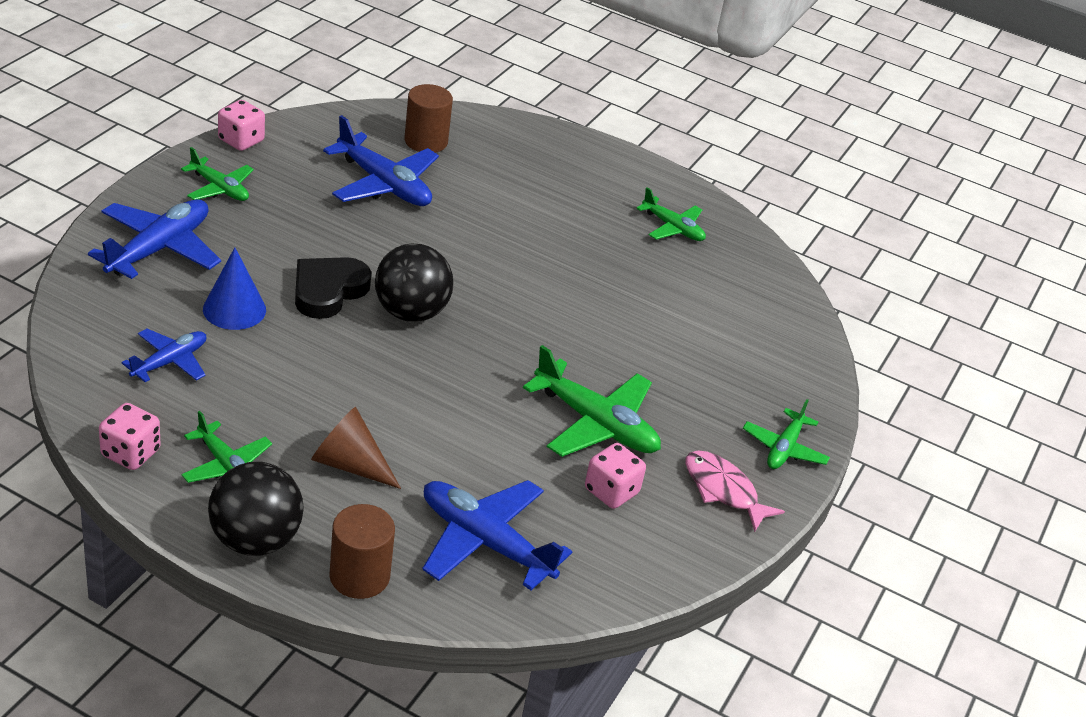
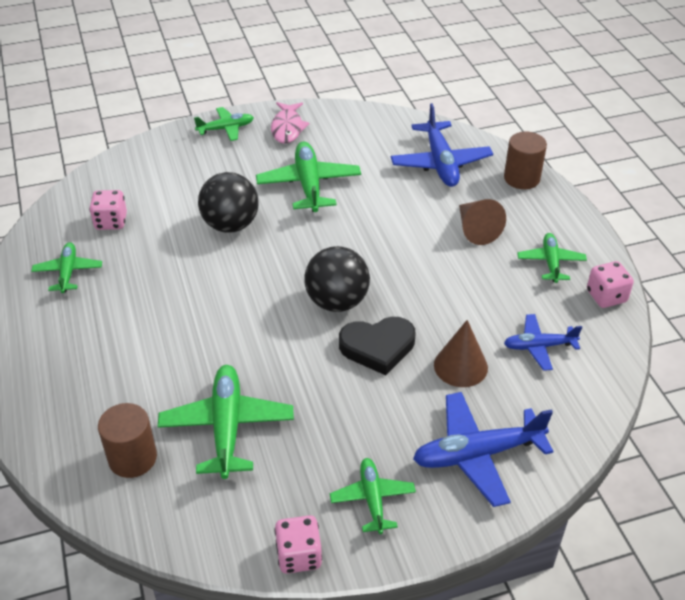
camera: 130 degrees left, 5 degrees up
(234, 309) = (460, 366): blue cone -> brown cone
(255, 540) = (564, 218): black ball -> black ball (230, 225)
(384, 184) = (227, 427): blue plane -> green plane
(611, 491) = (346, 153): pink dice -> pink dice (111, 222)

